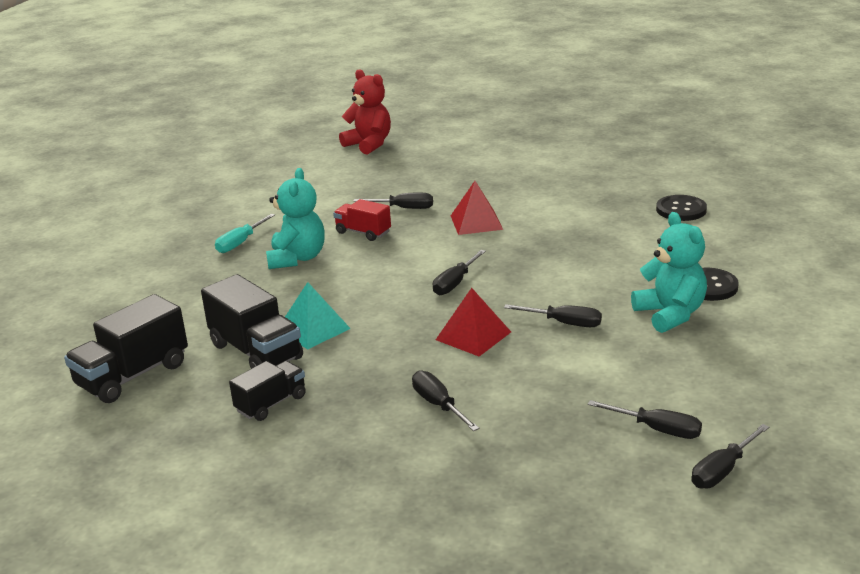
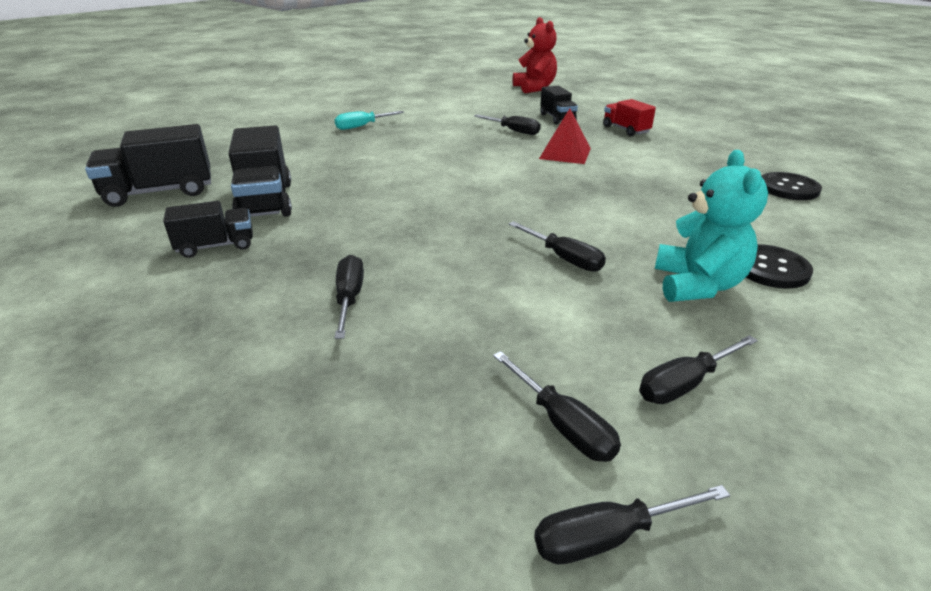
camera: 25 degrees right, 5 degrees up
(297, 258) = (388, 145): turquoise teddy bear -> none
(313, 329) = (331, 197): turquoise pyramid -> none
(363, 232) = (461, 140): red truck -> red truck (625, 130)
(431, 181) = (557, 118): none -> black truck
(455, 283) = (493, 194): black screwdriver -> black screwdriver (684, 384)
(473, 336) = (459, 243): red pyramid -> none

